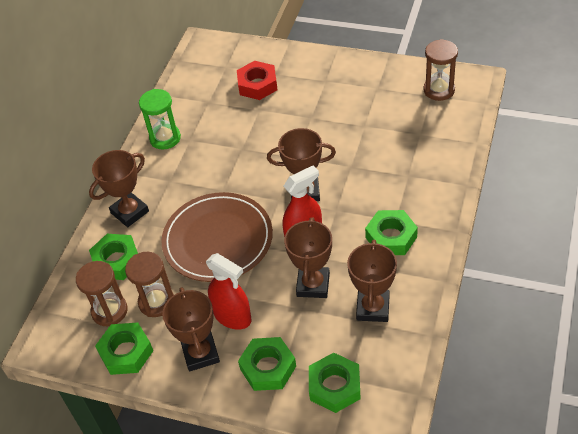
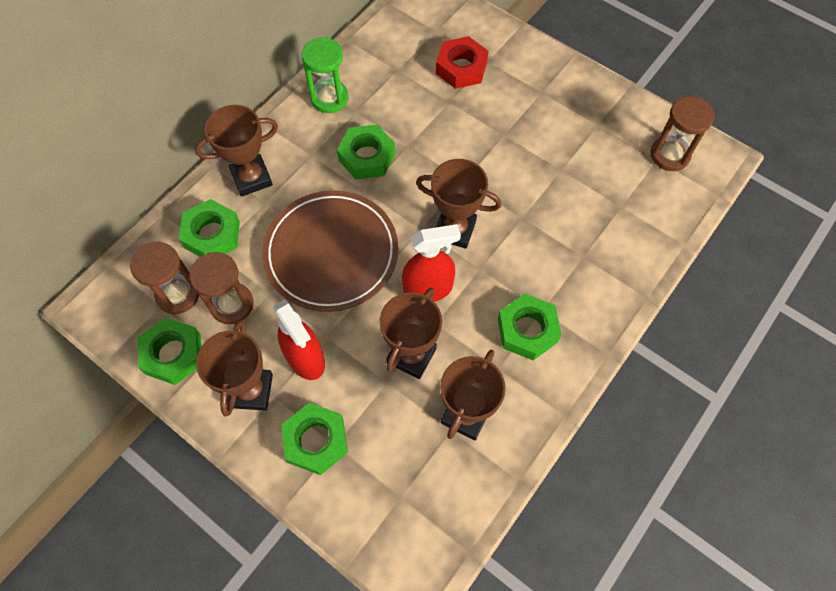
camera: 15 degrees right, 15 degrees up
(335, 386) = (379, 498): green nut -> green nut (367, 157)

